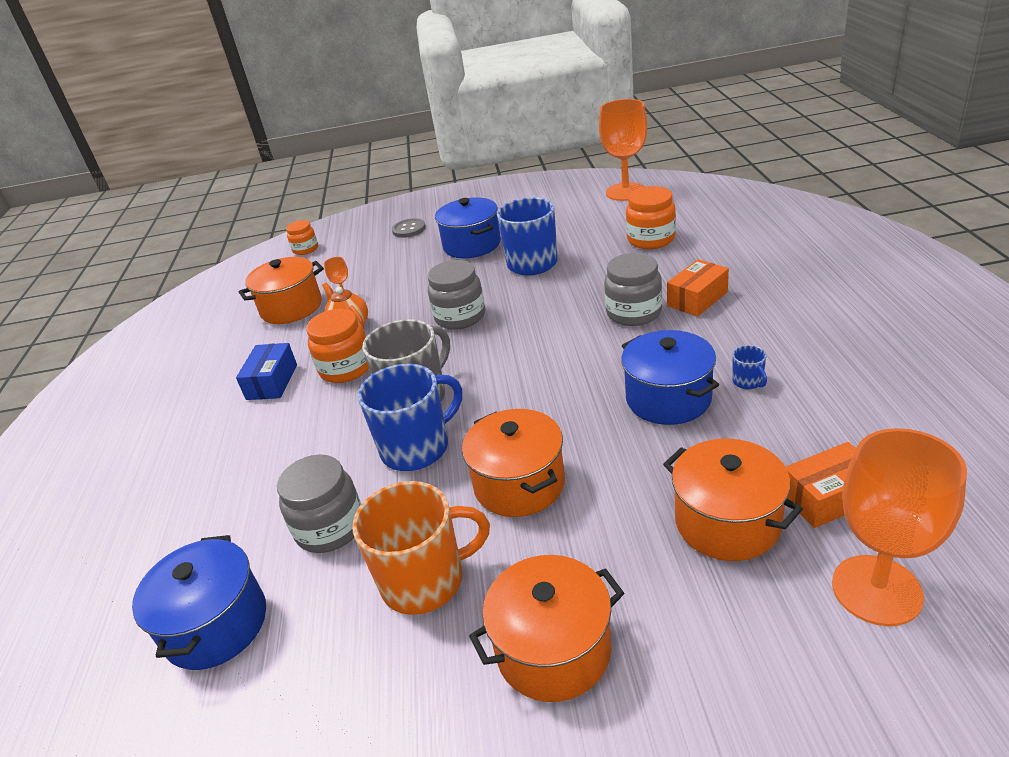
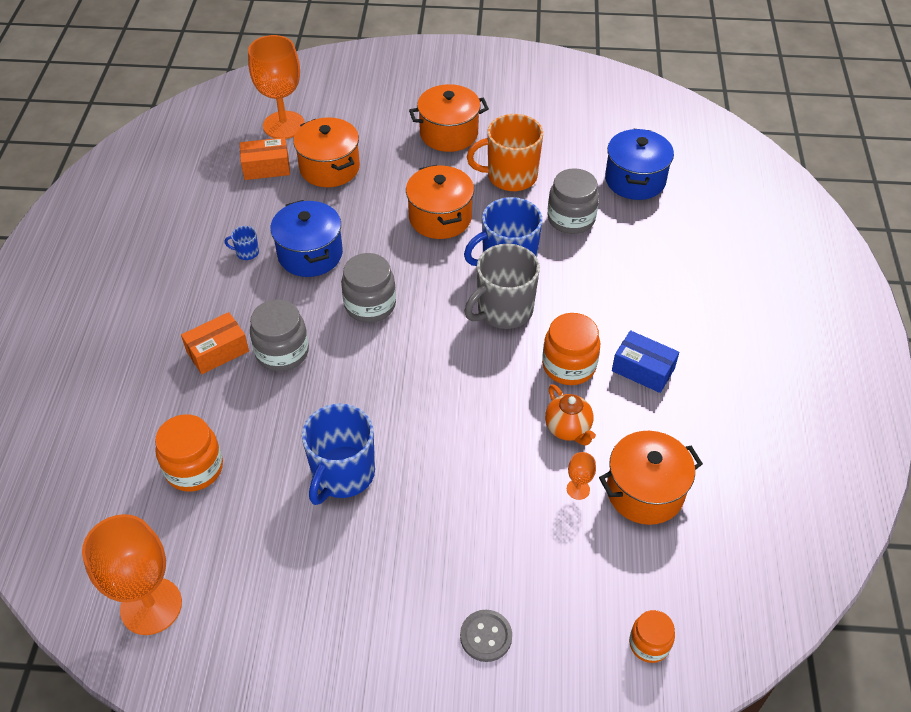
camera: 175 degrees left, 15 degrees up
(272, 382) = (643, 370): blue box -> blue box turned 75 degrees counterclockwise
(460, 317) = (447, 404): grey jar -> grey jar (370, 305)
(472, 245) = (403, 548): blue pot -> none
(748, 382) = (246, 252): blue mug -> blue mug turned 75 degrees counterclockwise

